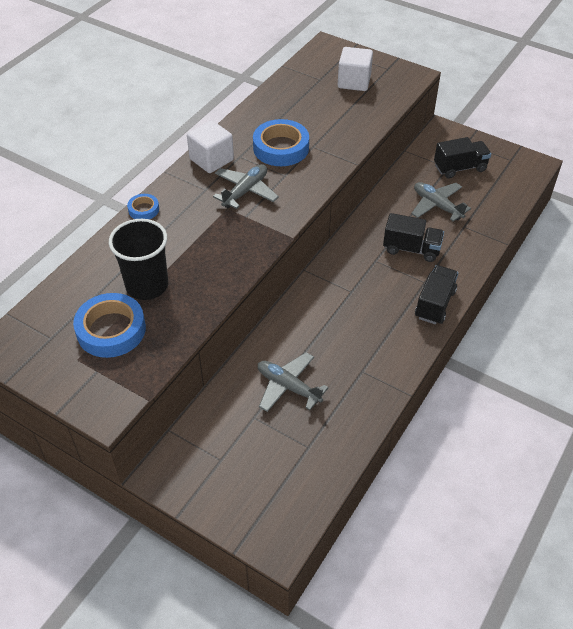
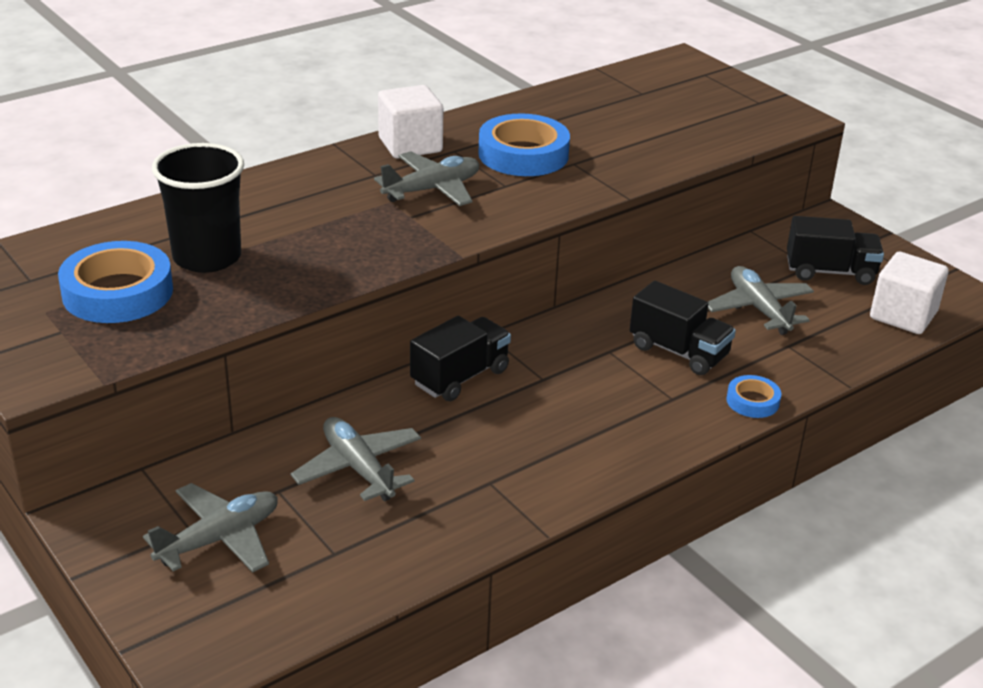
camera: 20 degrees right, 15 degrees down
(143, 209) = (270, 176): blue tape -> blue tape (752, 401)
(241, 461) = (219, 539): none -> grey plane
(354, 82) = (693, 106): white cube -> white cube (903, 315)
(435, 304) = (670, 430): black truck -> black truck (460, 377)

